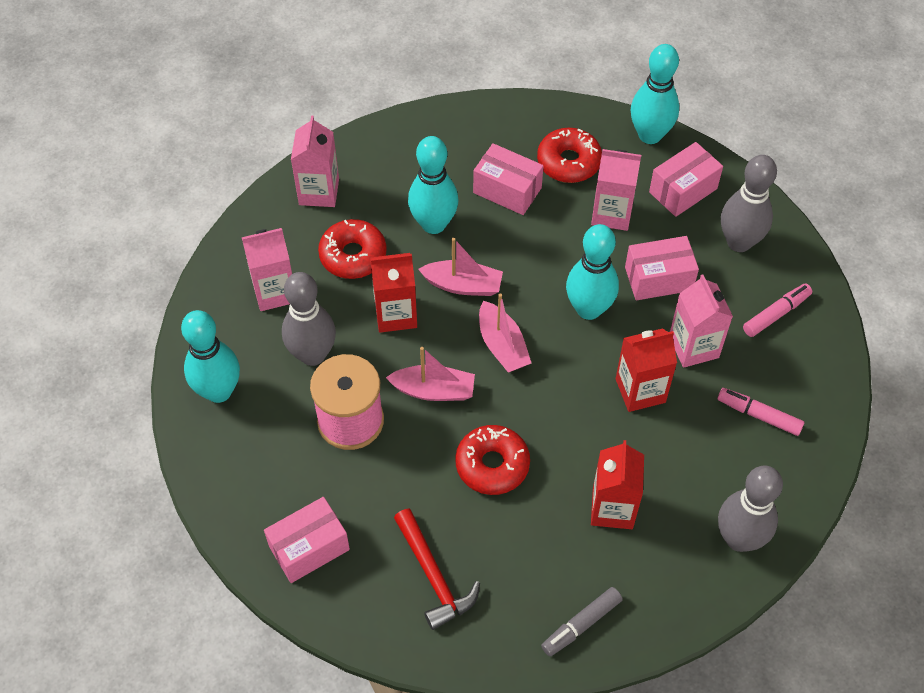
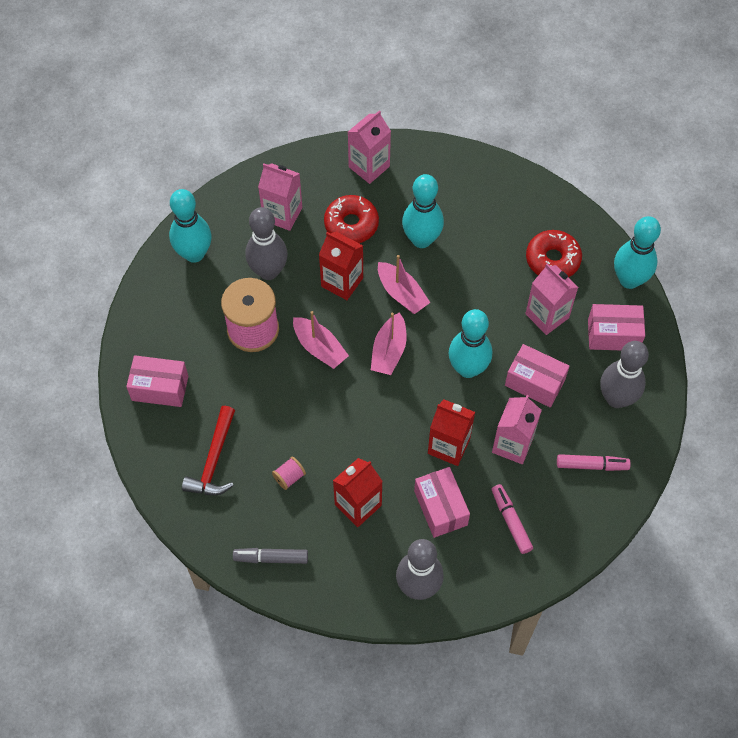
camera: 40 degrees right, 5 degrees up
(492, 465) = (311, 421): red donut -> none
(507, 190) = (491, 250): pink box -> pink box (440, 508)
(523, 533) = (289, 477): none -> pink spool

